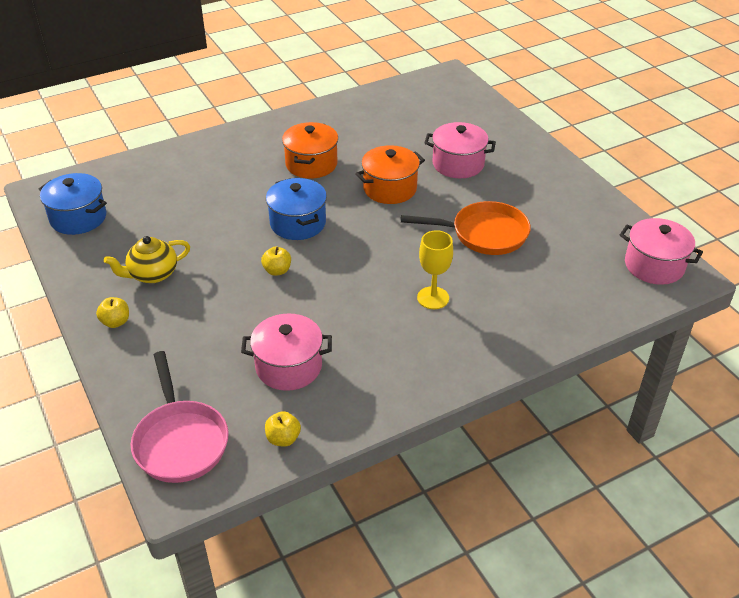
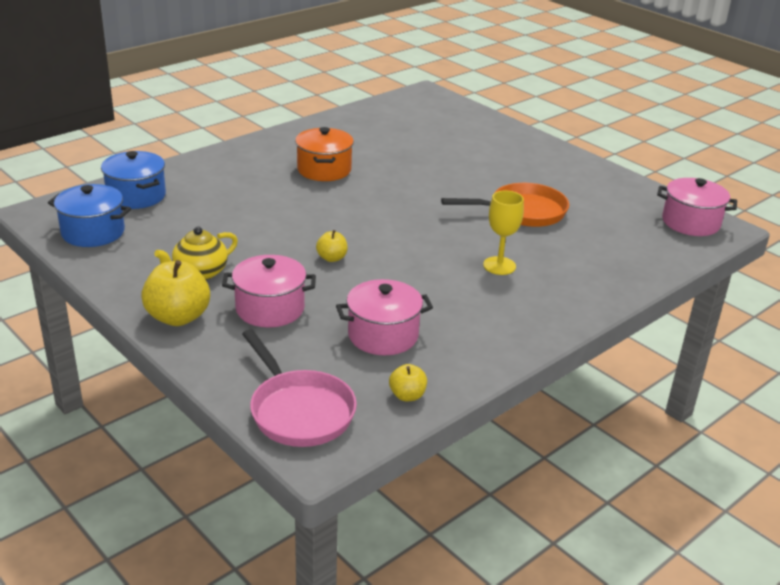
camera: 15 degrees left, 10 degrees down
(116, 322) = (178, 317): yellow apple -> yellow apple, size x1.90
(298, 223) = (334, 218): blue pot -> blue pot (136, 196)
(390, 188) = (413, 183): orange pot -> none
(458, 164) = (470, 160): pink pot -> pink pot (270, 309)

